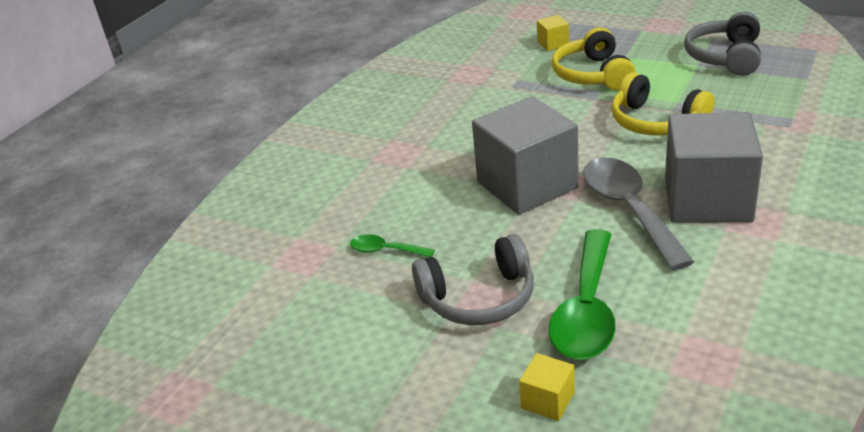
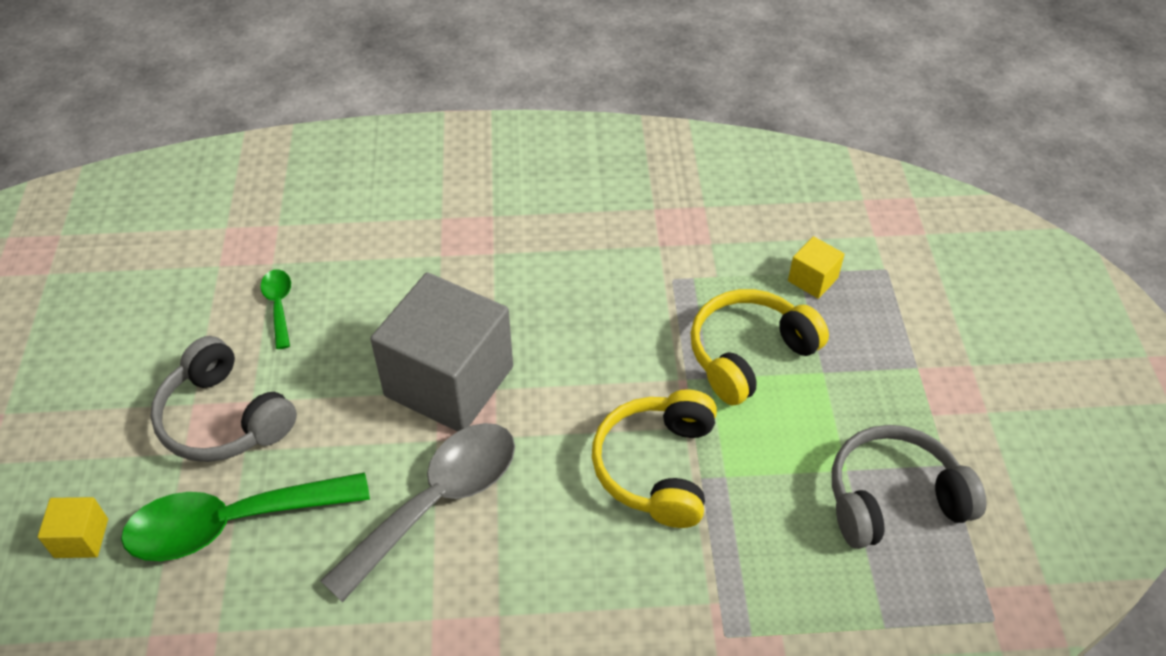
camera: 55 degrees right, 15 degrees up
(707, 199) = (491, 581): grey cube -> none

